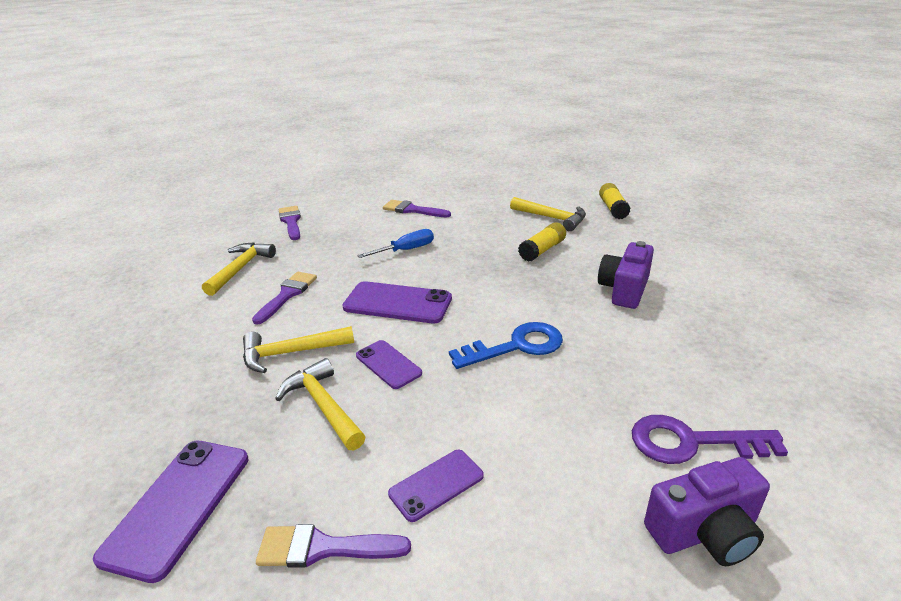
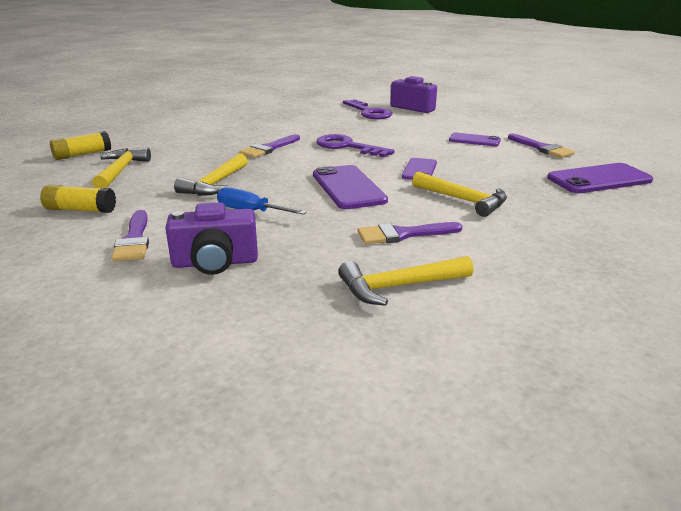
camera: 125 degrees left, 5 degrees down
(291, 222) = (236, 317): purple brush -> purple brush (269, 148)
(323, 406) = (482, 174): yellow hammer -> yellow hammer (215, 184)
(516, 346) = (347, 147): blue key -> purple key
(542, 250) = (199, 163): yellow glue stick -> yellow glue stick (80, 210)
(624, 289) = (242, 135): purple camera -> purple camera (215, 263)

